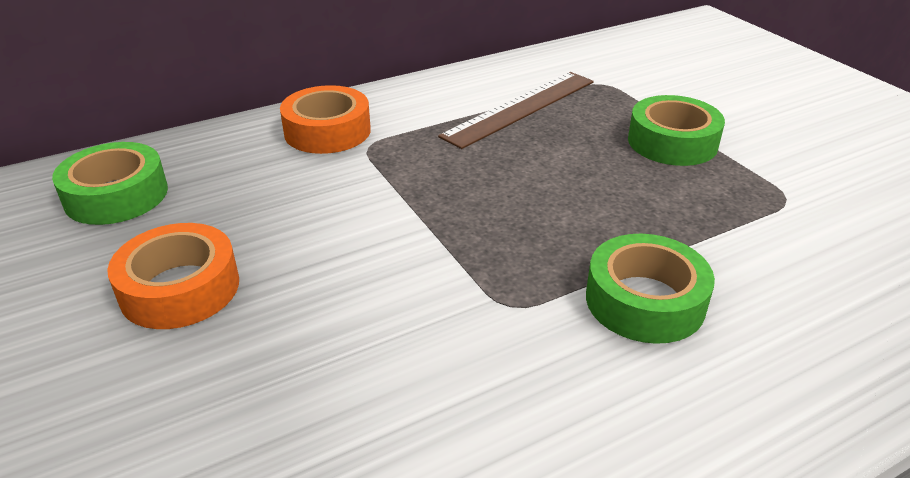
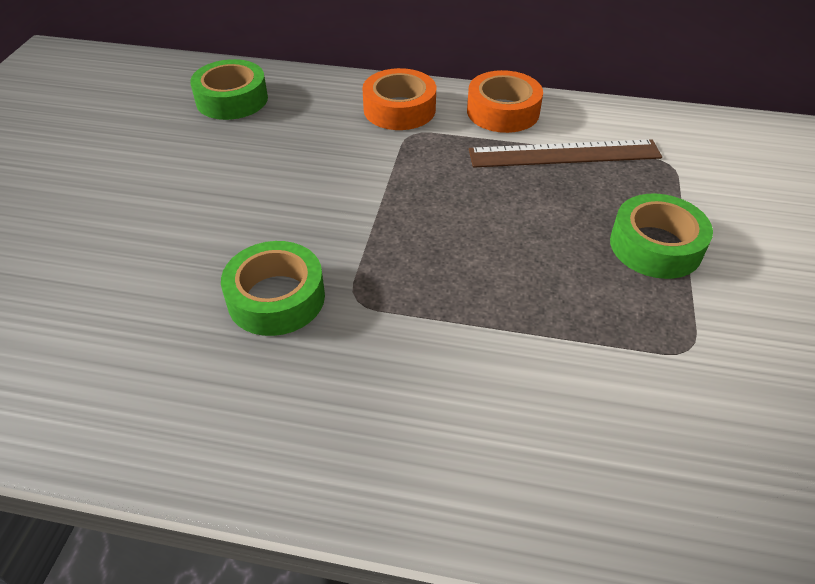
camera: 40 degrees right, 10 degrees up
(180, 288) = (198, 178): orange tape -> orange tape (503, 111)
(645, 301) = (447, 353): green tape -> green tape (276, 298)

